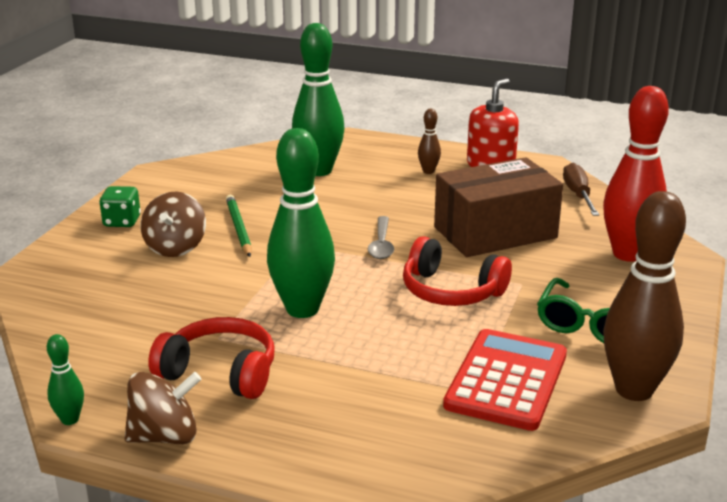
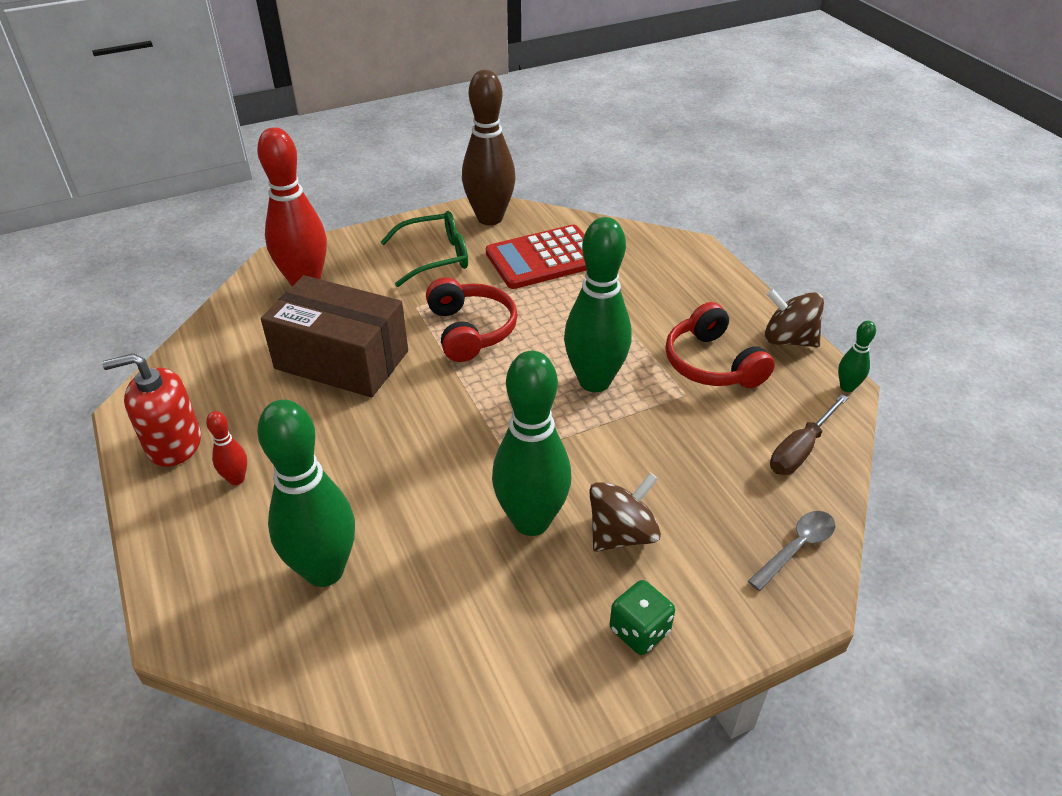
camera: 135 degrees left, 15 degrees up
(239, 228) = (531, 521): green pencil -> green bowling pin
(381, 244) = (443, 407): grey spoon -> grey spoon (796, 548)
(428, 171) = (236, 479): brown bowling pin -> red bowling pin
(578, 195) = (203, 353): brown screwdriver -> brown screwdriver (800, 450)

